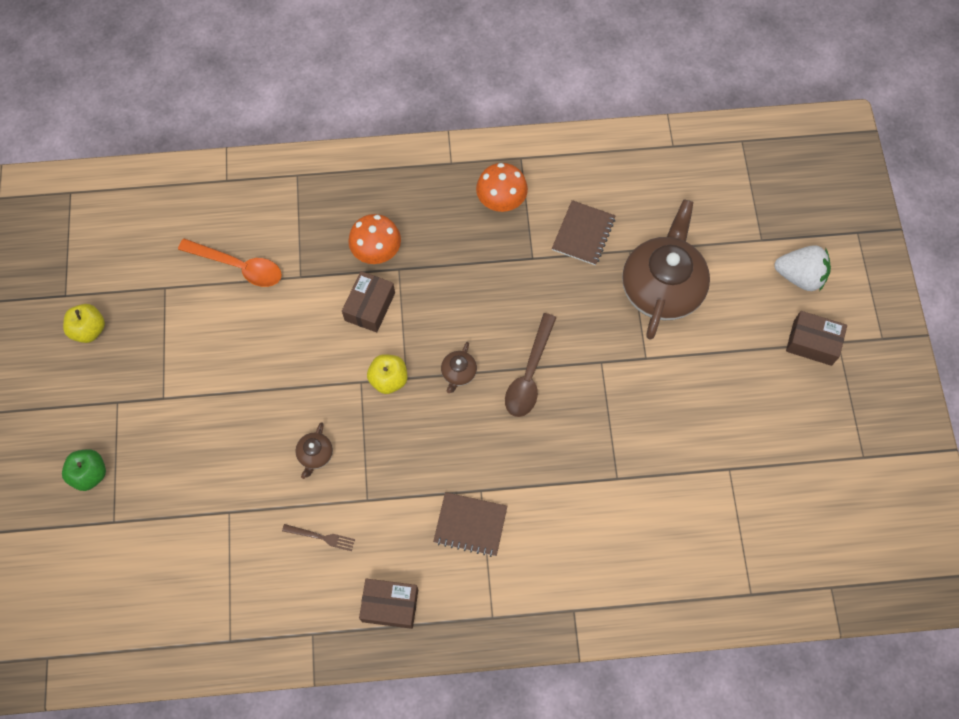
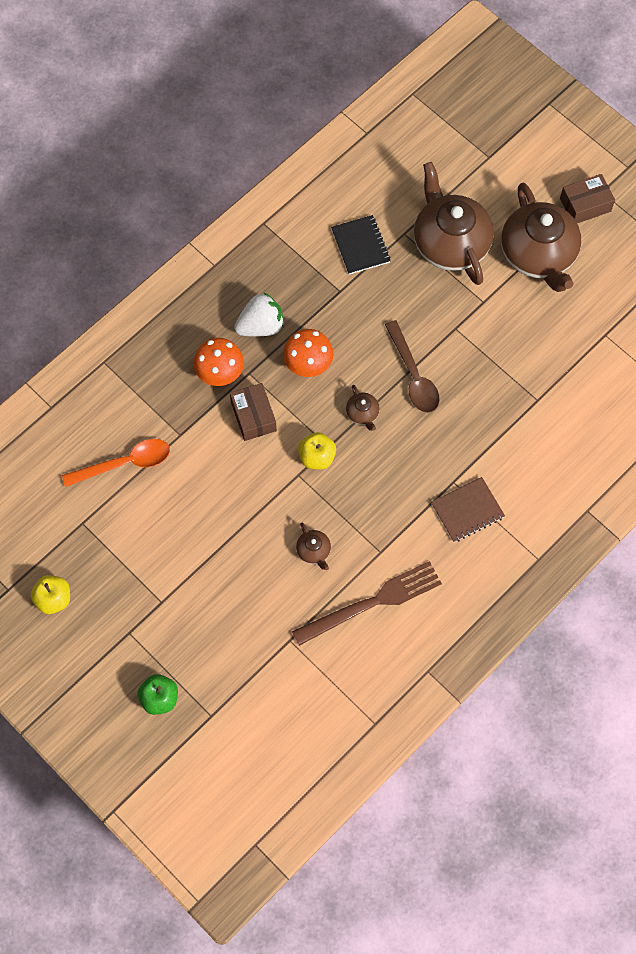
camera: 40 degrees left, 0 degrees up
(321, 537) = (372, 603): brown fork -> brown fork, size x2.31
(390, 605) = (463, 608): brown box -> none
(501, 200) = (278, 265): orange mushroom -> orange mushroom (308, 363)
(583, 234) = (360, 246): brown notebook -> black notebook
(731, 354) = (538, 255): none -> brown teapot
(800, 276) = (537, 164): white strawberry -> white strawberry (261, 326)

